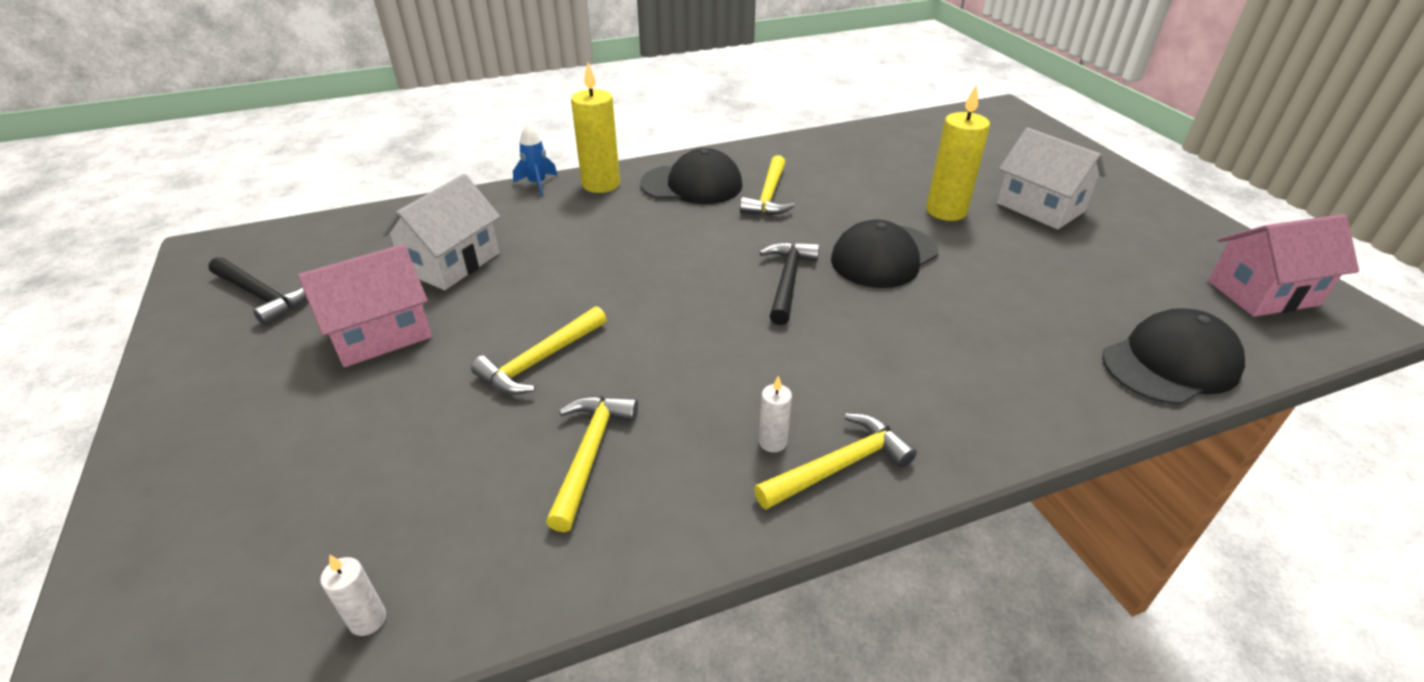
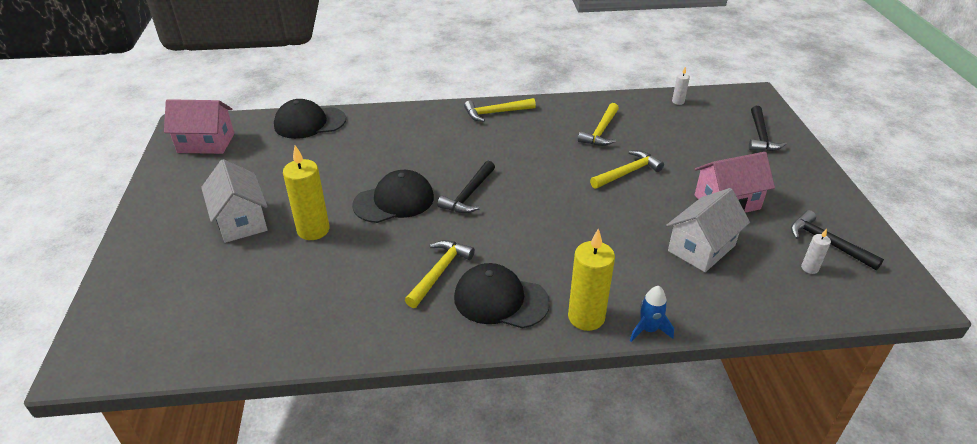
camera: 165 degrees left, 0 degrees up
(207, 514) = (761, 136): none -> black hammer
(773, 442) = (519, 124): white candle -> white candle (809, 268)

